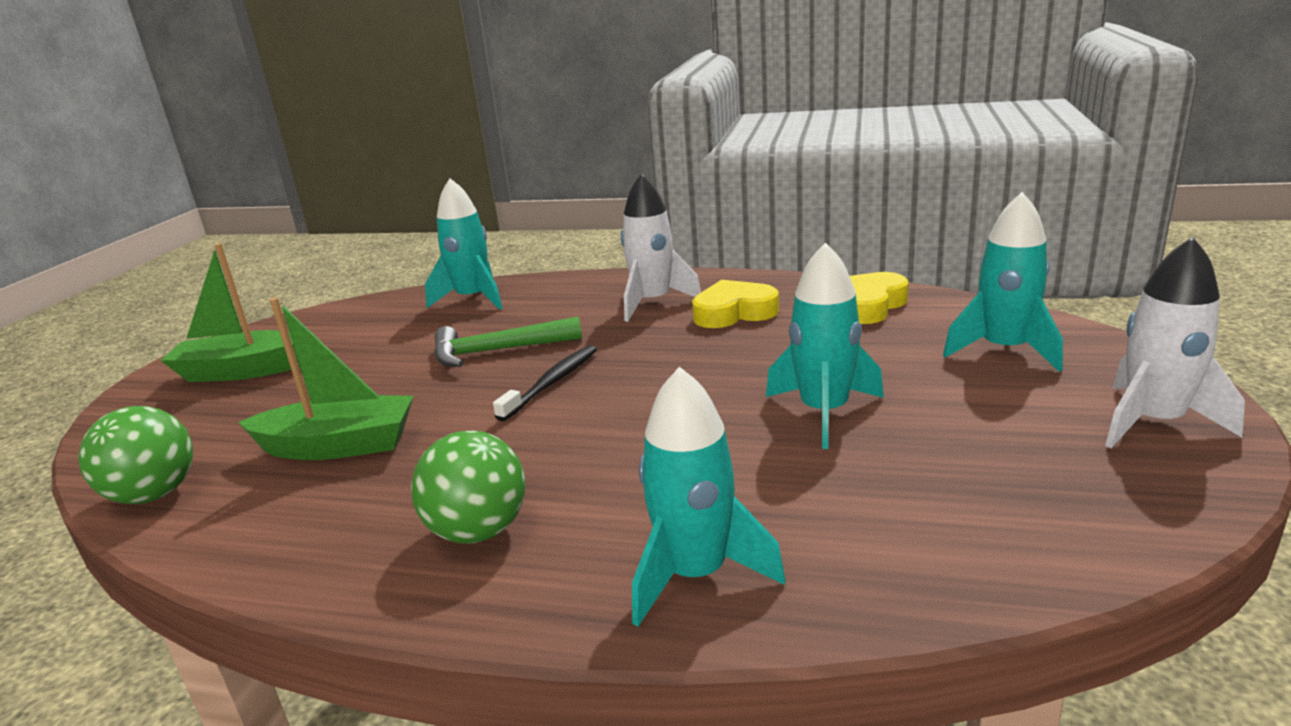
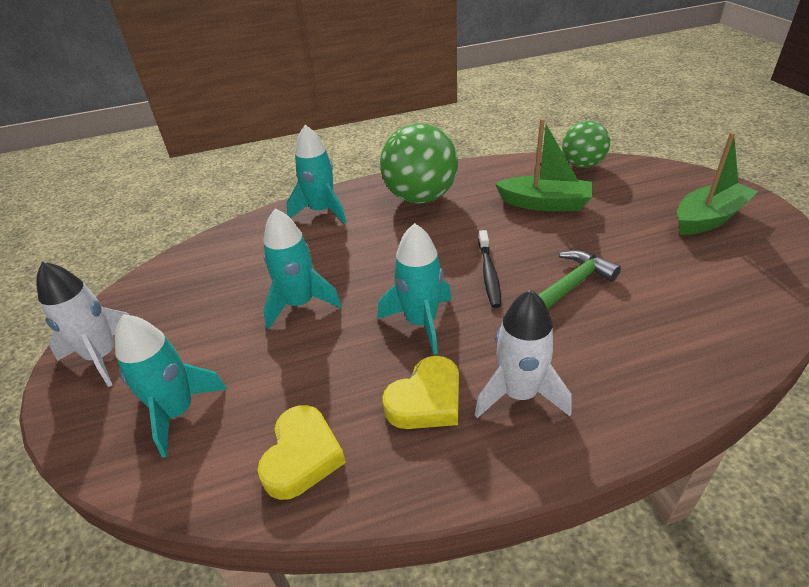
camera: 150 degrees right, 15 degrees up
(339, 446) = (544, 204): green boat -> green boat turned 135 degrees counterclockwise
(473, 299) = (702, 342): turquoise rocket -> turquoise rocket (421, 322)
(478, 531) = (420, 197): green ball -> green ball, size x1.59

